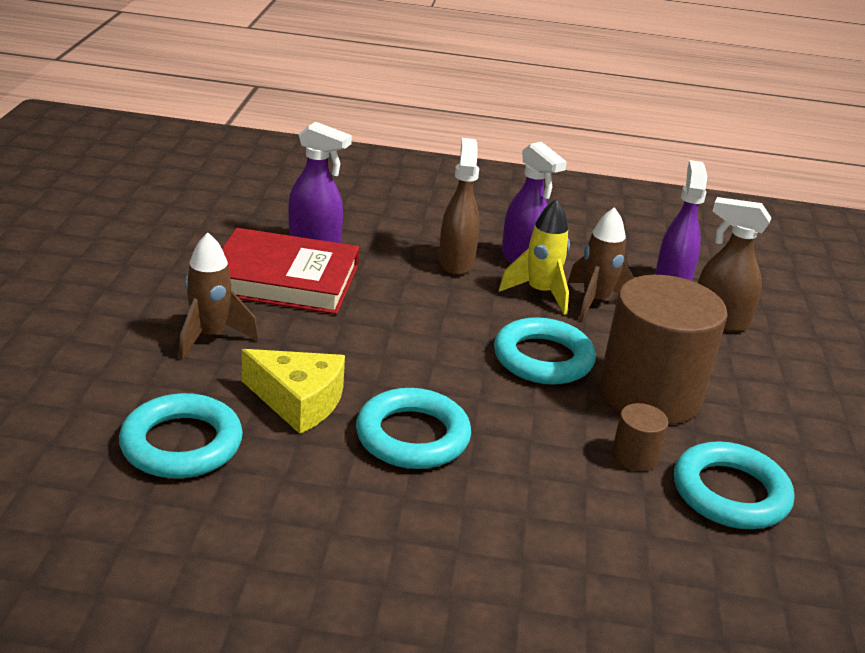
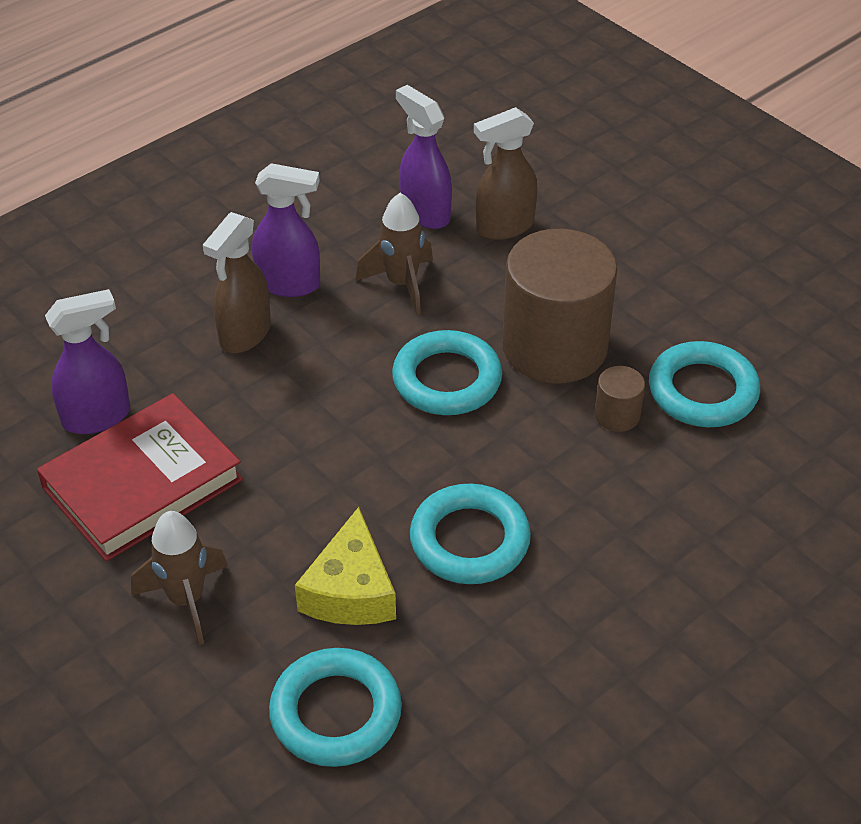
camera: 45 degrees left, 15 degrees up
(298, 401) = (350, 590): yellow cheese -> yellow cheese turned 120 degrees clockwise
(456, 262) = (244, 334): brown spray bottle -> brown spray bottle turned 105 degrees counterclockwise
(540, 293) = (353, 311): yellow rocket -> none

